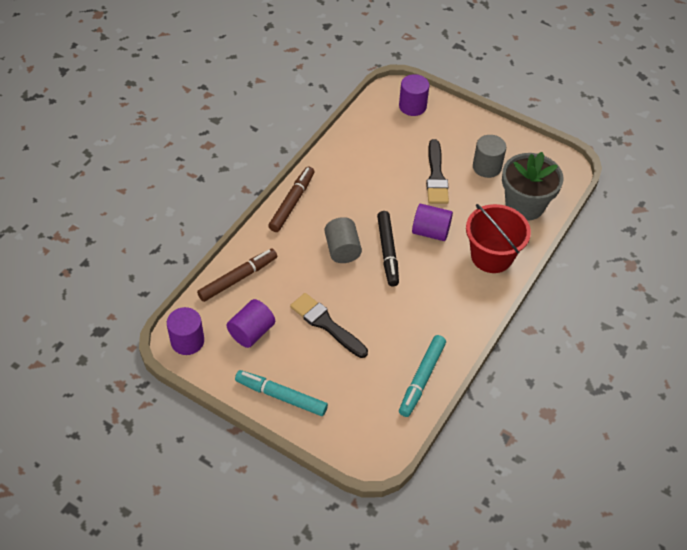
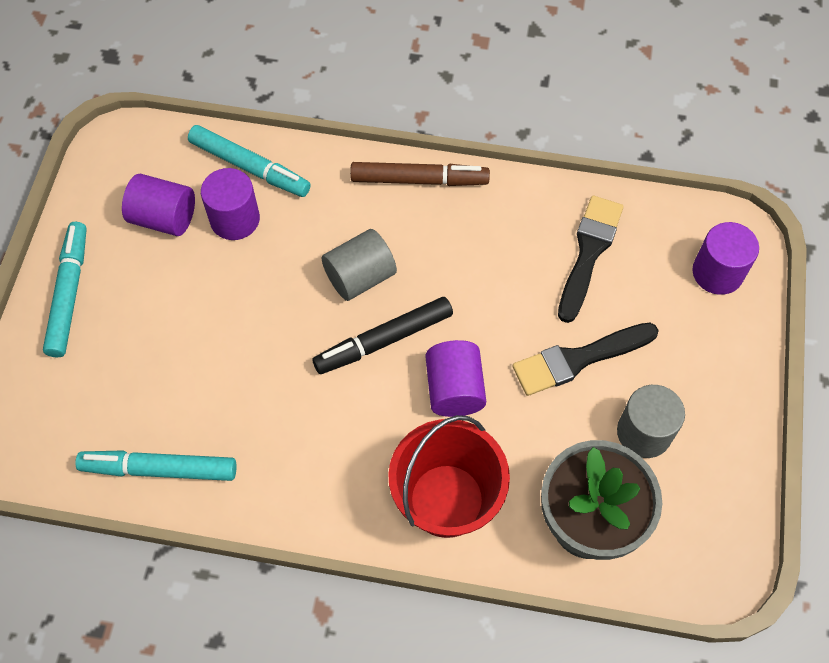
camera: 70 degrees right, 10 degrees up
(187, 341) = (122, 151): purple cylinder -> purple cylinder (235, 219)
(238, 278) = (250, 167): brown marker -> turquoise marker
(326, 324) = (212, 305): black brush -> black brush (589, 253)

